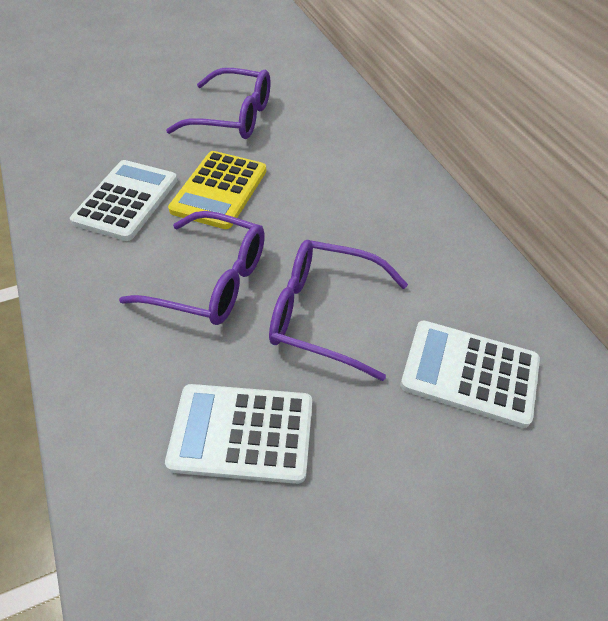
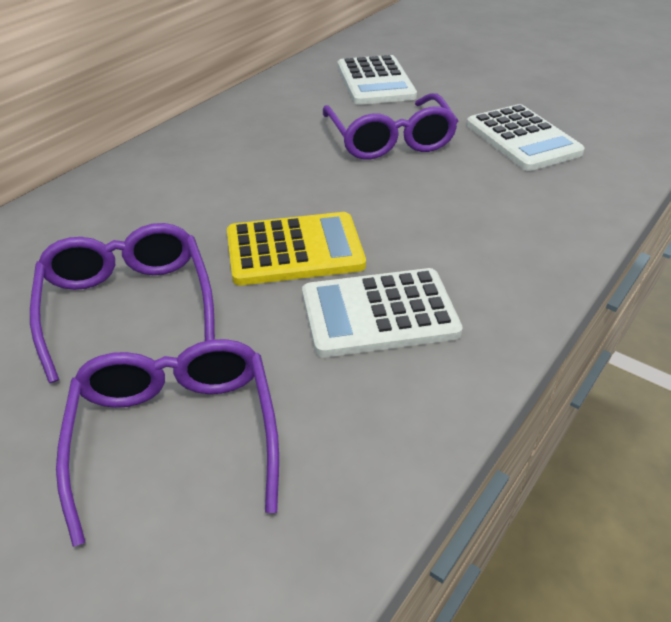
camera: 120 degrees left, 10 degrees down
(211, 281) = (421, 202): purple glasses -> purple glasses (175, 435)

